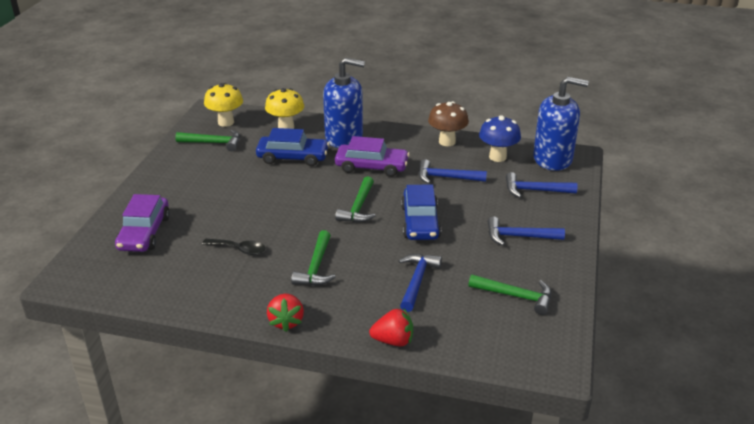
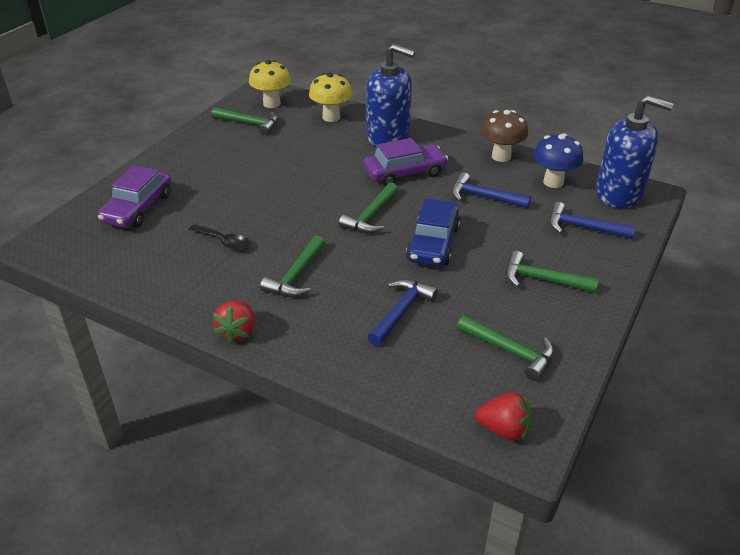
camera: 15 degrees right, 5 degrees up
(293, 157) = (324, 150): blue car -> none
(371, 167) = (405, 173): purple car -> purple car turned 45 degrees counterclockwise
(393, 341) = (345, 377): red strawberry -> red strawberry (503, 430)
(519, 237) = (542, 279): blue hammer -> green hammer

